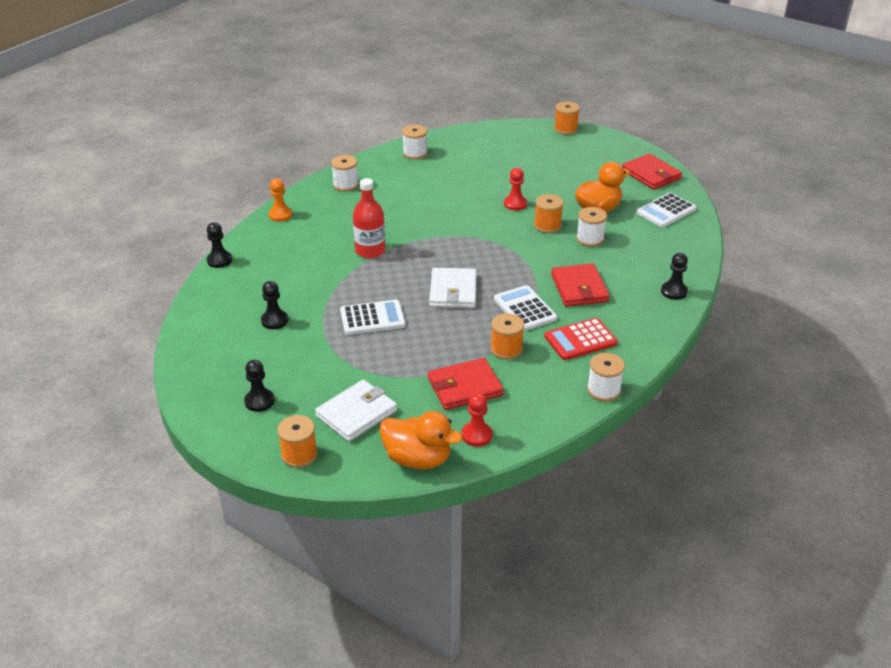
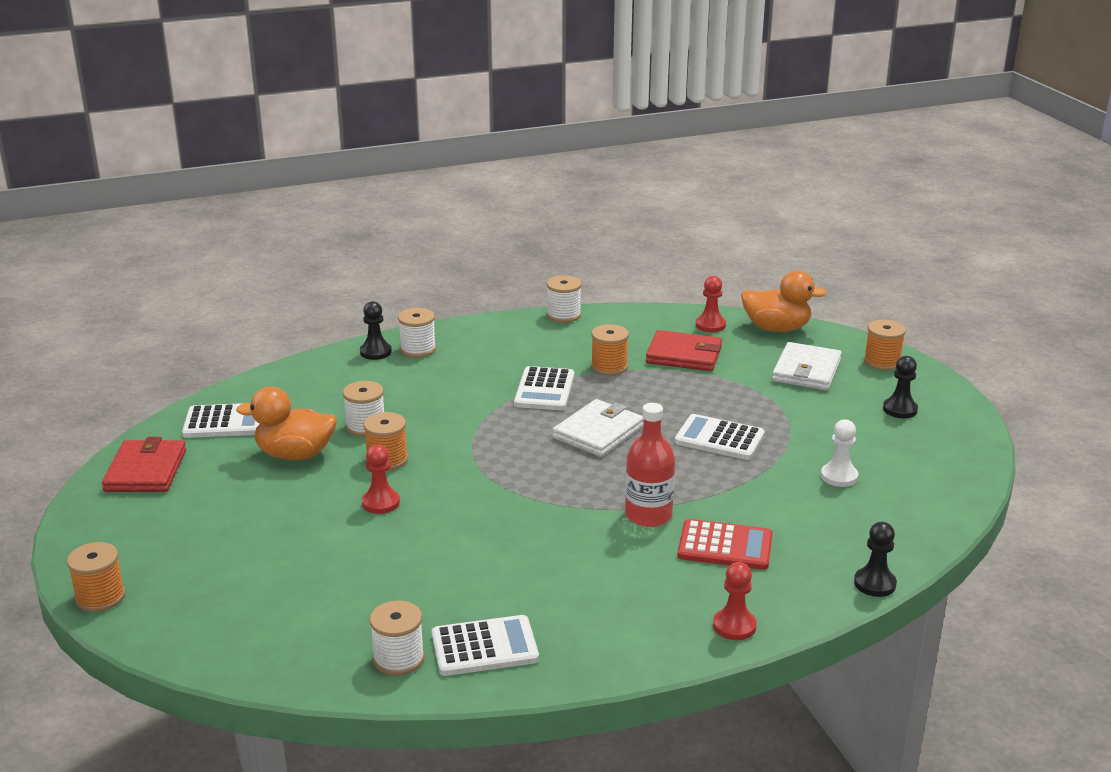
camera: 145 degrees left, 10 degrees down
(274, 320) = (839, 476): black pawn -> white pawn
(280, 215) = (734, 626): orange pawn -> red pawn
(346, 185) = (581, 641): white spool -> white spool (418, 349)
(356, 413) = (806, 370): white wallet -> white wallet turned 60 degrees counterclockwise
(385, 169) = (484, 647): none -> white calculator
(418, 459) = (776, 328): orange duck -> orange duck turned 135 degrees clockwise
(579, 288) = (460, 387): red wallet -> none
(580, 340) = (529, 350): red calculator -> red calculator (725, 546)

